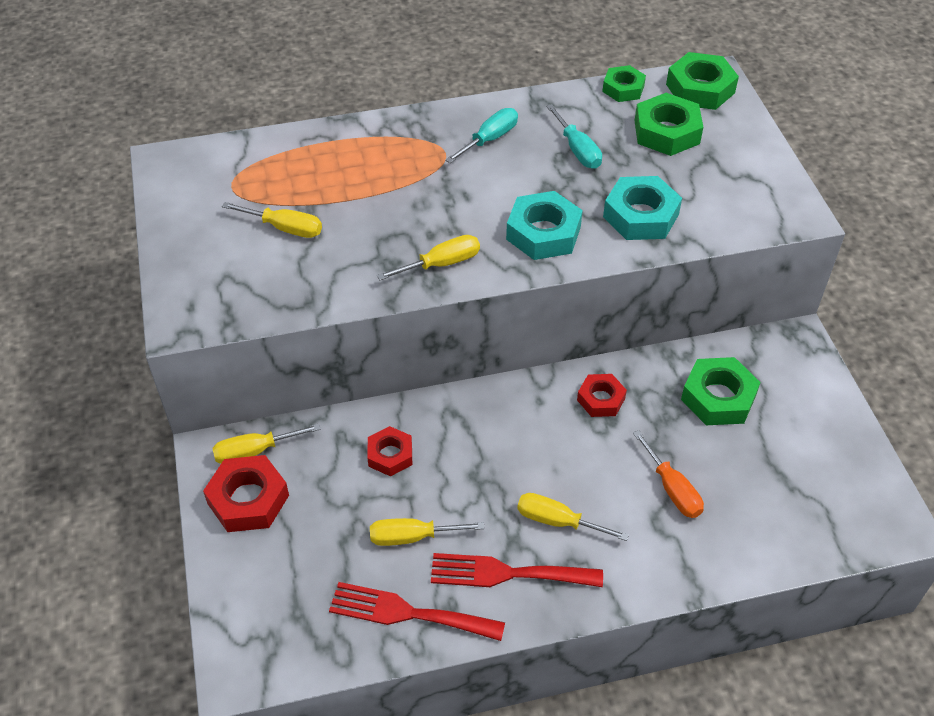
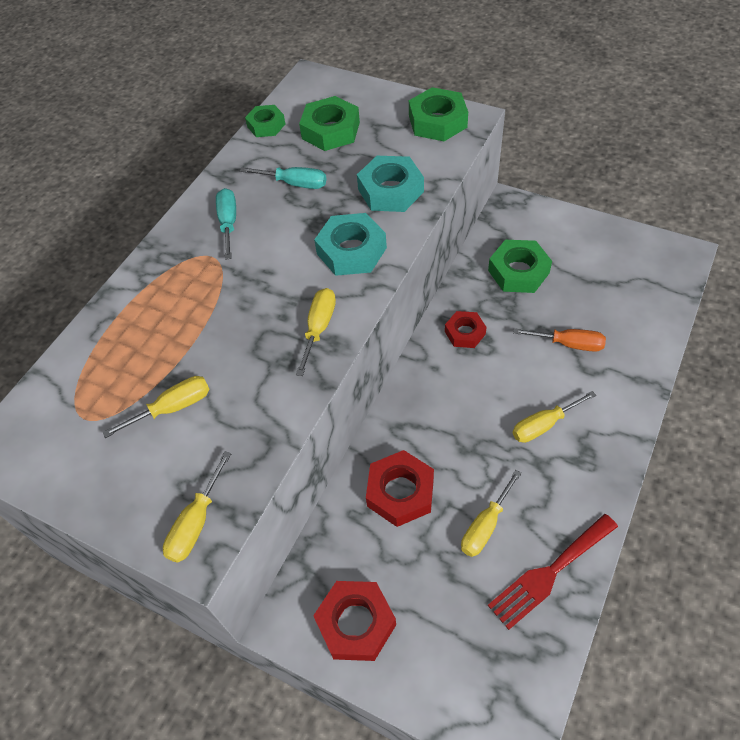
camera: 45 degrees left, 5 degrees up
(255, 451) = (313, 587): yellow screwdriver -> yellow screwdriver (196, 523)
(390, 455) = (400, 492): red nut -> red nut, size x1.57
(507, 573) = (563, 485): red fork -> none
(700, 88) = (311, 91): green nut -> green nut (437, 121)

